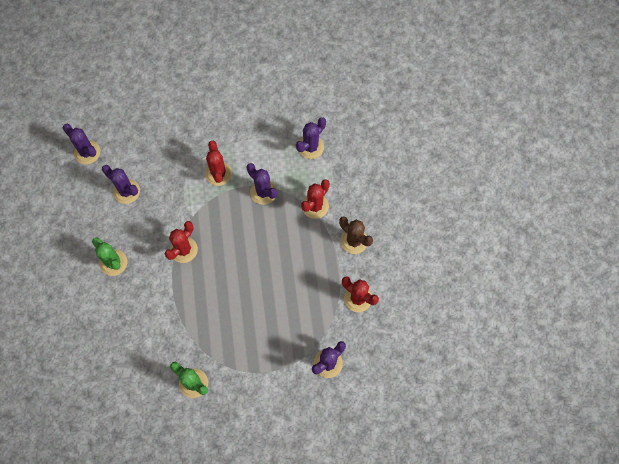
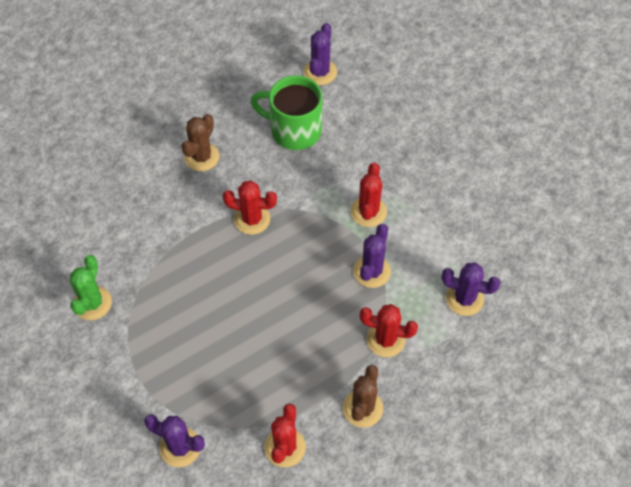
camera: 65 degrees right, 10 degrees down
(113, 262) = (201, 157): green cactus -> brown cactus
(126, 191) = (294, 130): purple cactus -> green mug
(218, 173) = (368, 212): red cactus -> red cactus turned 45 degrees counterclockwise

